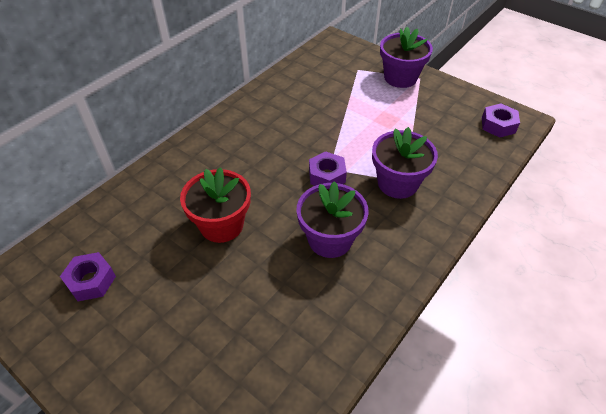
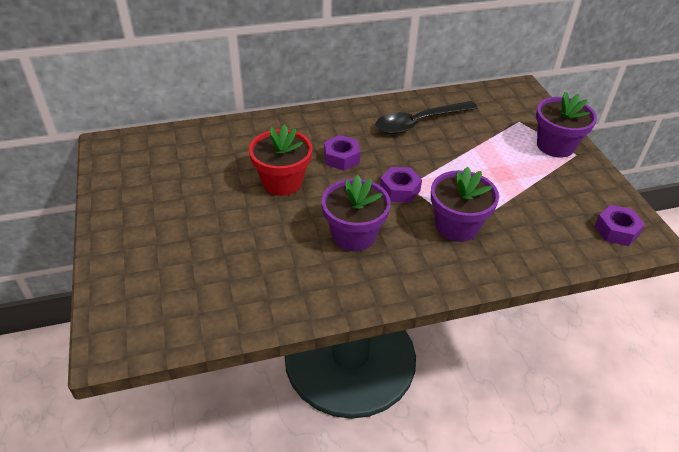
camera: 35 degrees right, 5 degrees down
(91, 281) = (165, 171): purple nut -> purple nut (341, 158)
(286, 107) = (419, 123): none -> black spoon

